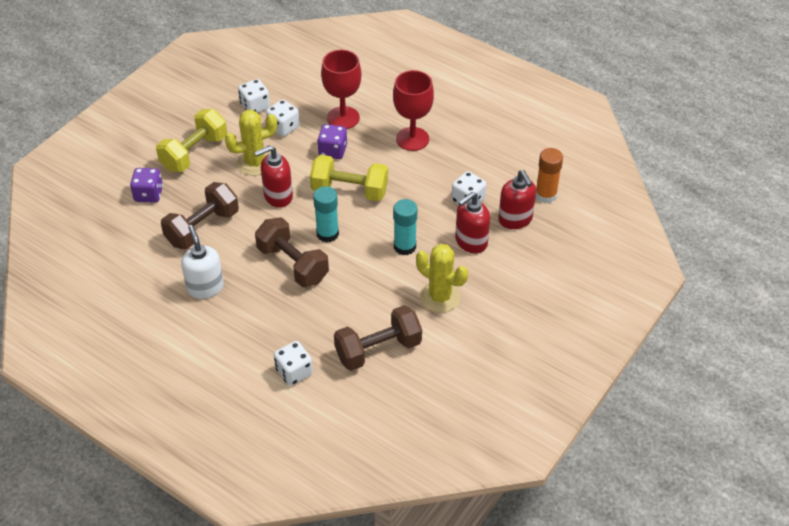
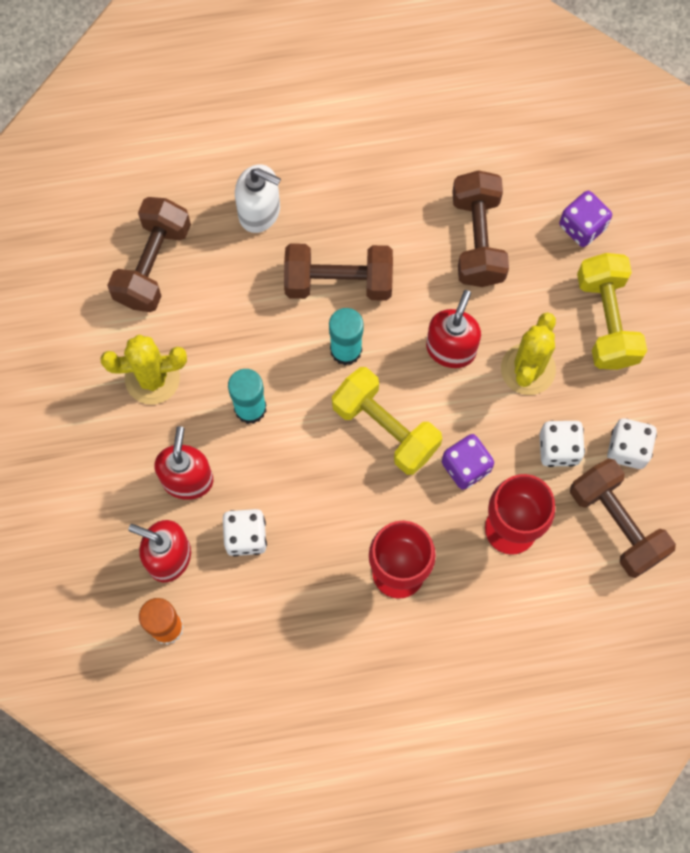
camera: 135 degrees right, 25 degrees up
(205, 287) = (391, 179): white soap dispenser -> white soap dispenser (260, 212)
(294, 372) = (206, 172): white dice -> none
(296, 88) = (617, 523): none -> brown dumbbell
(349, 191) = (385, 428): yellow dumbbell -> yellow dumbbell turned 75 degrees clockwise

